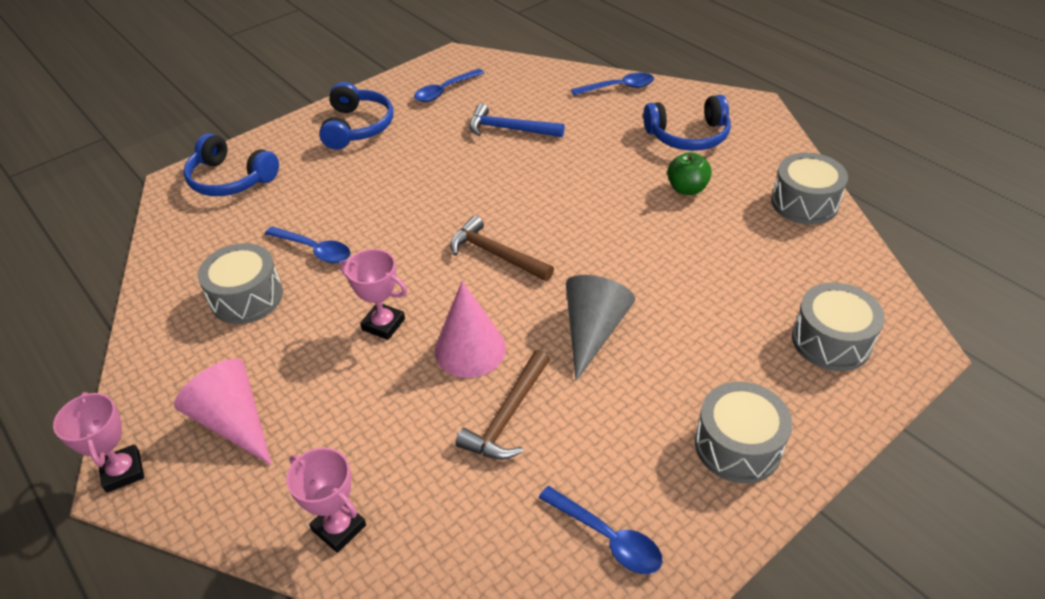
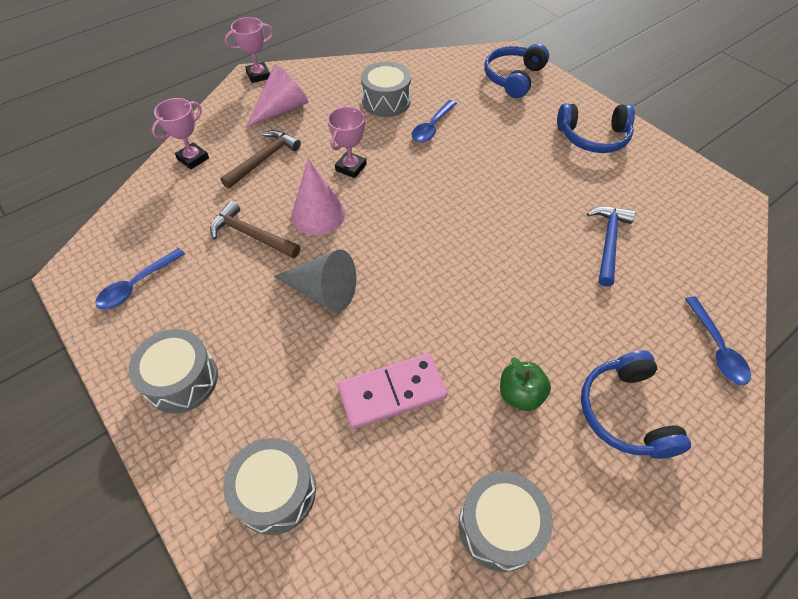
camera: 90 degrees right, 10 degrees up
(445, 91) = (667, 192): blue spoon -> none
(496, 254) = (421, 230): brown hammer -> brown hammer (264, 159)
(706, 268) = (392, 392): none -> pink domino

